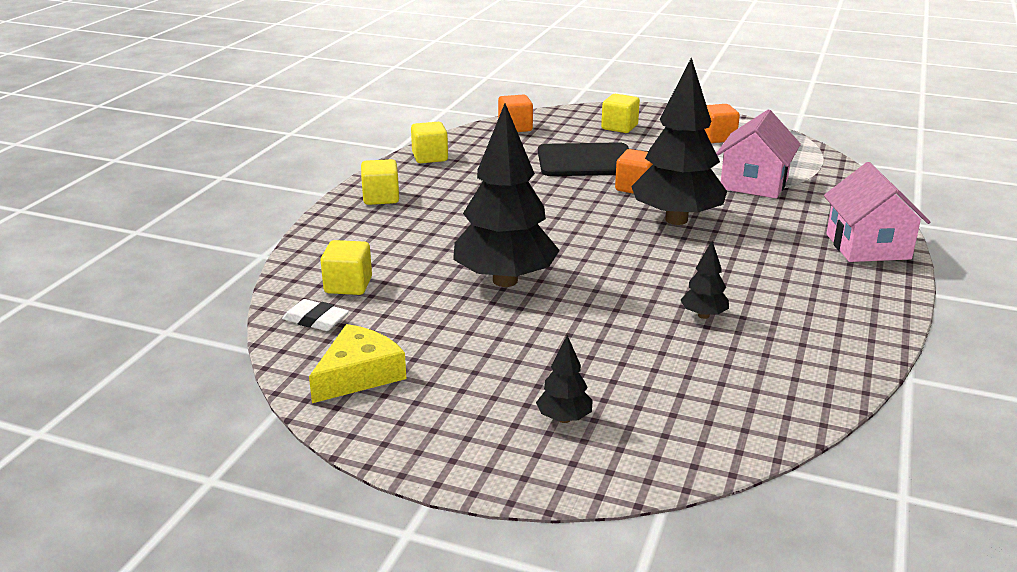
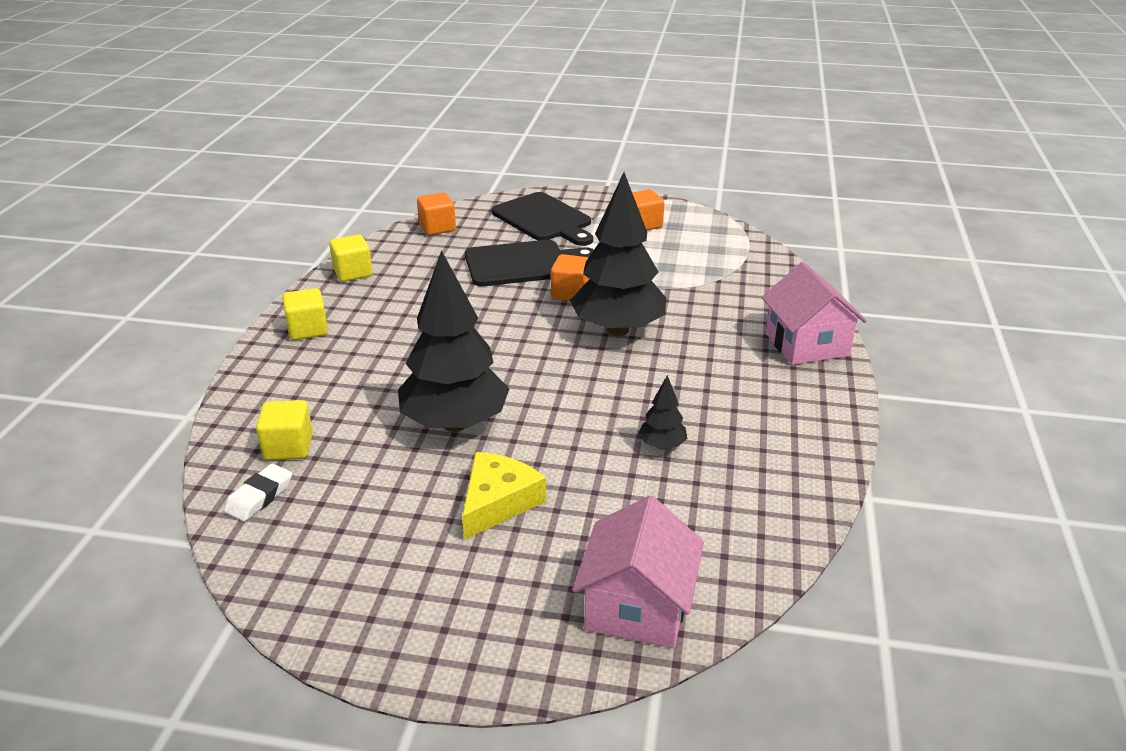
camera: 10 degrees left, 5 degrees up
(316, 320) = (259, 497): white eraser -> white eraser turned 75 degrees counterclockwise
(359, 374) = (317, 562): yellow cheese -> yellow cheese (498, 502)
(564, 419) = (541, 592): black tree -> none
(619, 127) = (544, 219): yellow cube -> black cutting board
(754, 184) = (687, 278): pink house -> pink house (637, 607)

